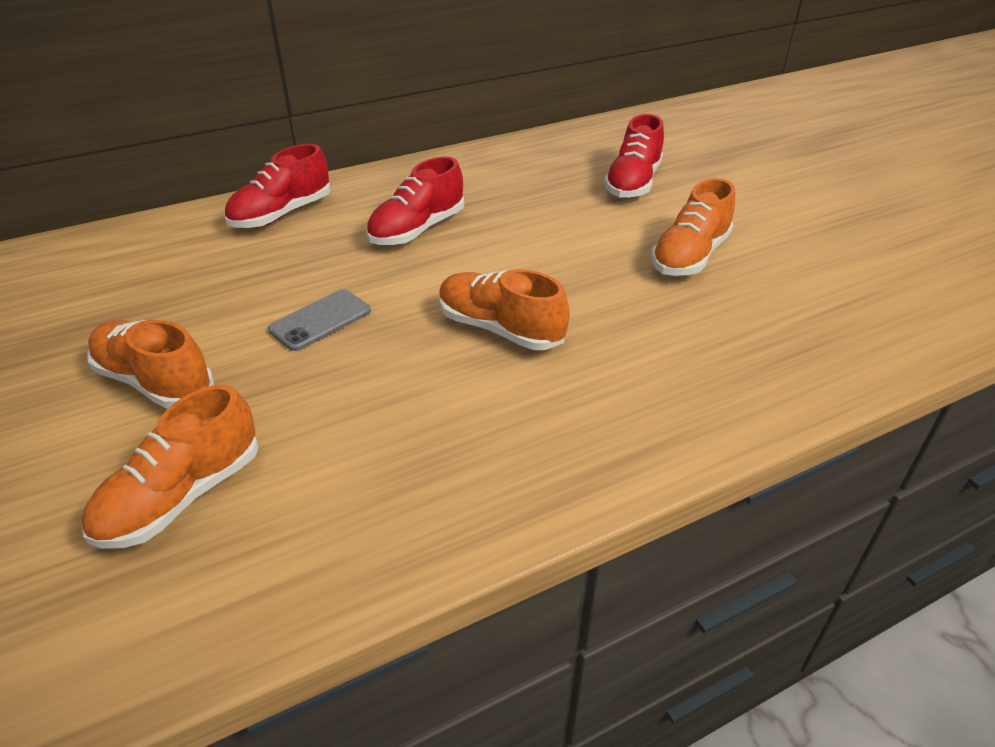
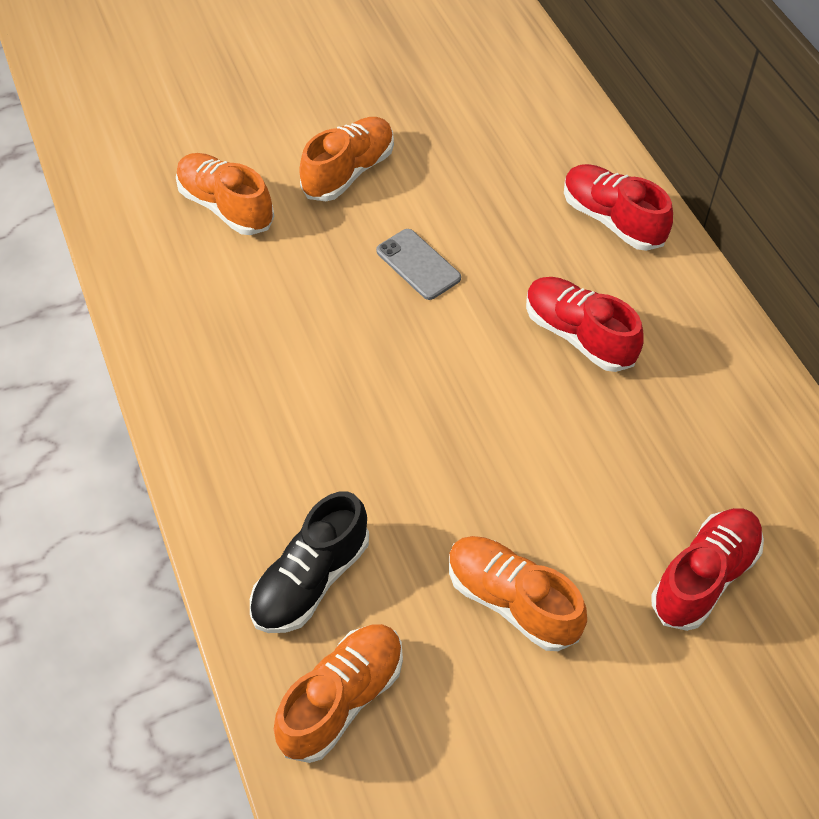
camera: 95 degrees right, 15 degrees up
(500, 329) = (389, 398): orange shoe -> orange shoe (342, 699)
(633, 183) = (704, 577): red shoe -> red shoe turned 105 degrees clockwise
(723, 363) = (311, 580): none -> black shoe

